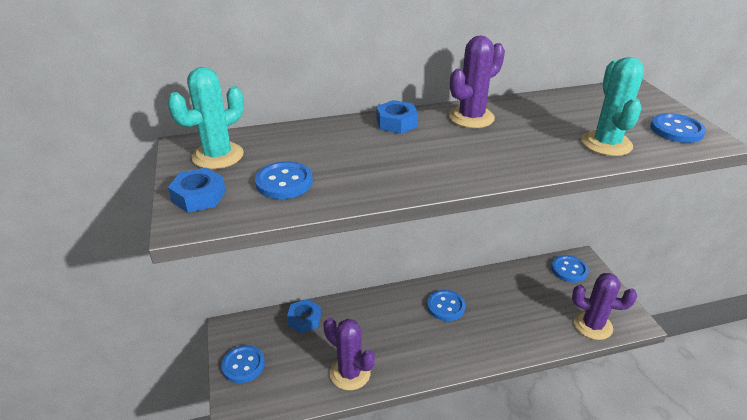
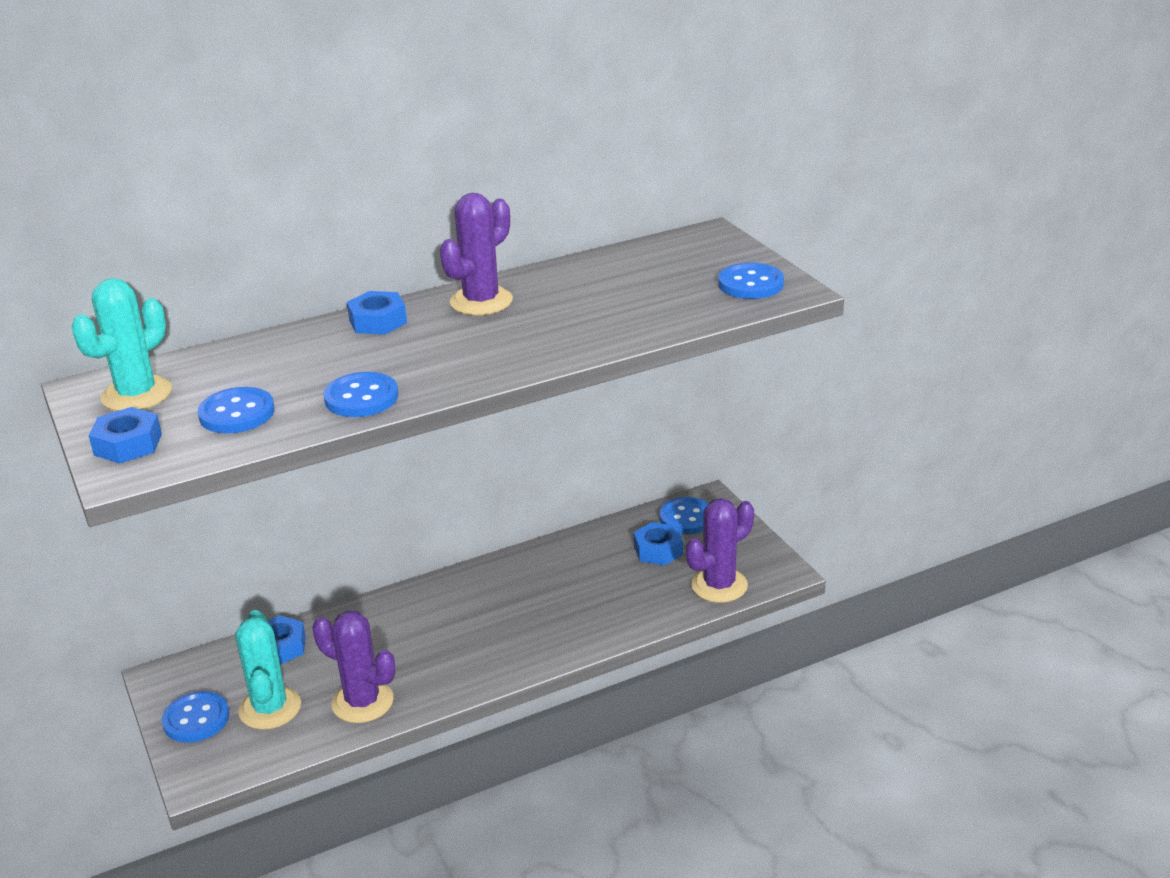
camera: 10 degrees left, 5 degrees down
(445, 306) = (499, 595): blue button -> blue button (361, 398)
(550, 291) = (658, 550): none -> blue nut
(592, 325) = (719, 585): purple cactus -> purple cactus turned 45 degrees counterclockwise
(606, 144) = (657, 312): turquoise cactus -> turquoise cactus (270, 708)

